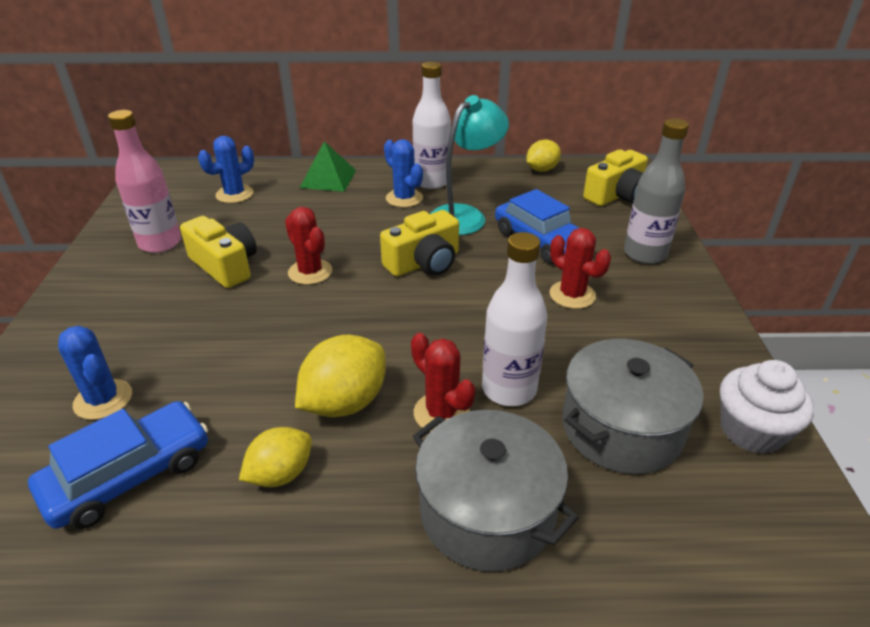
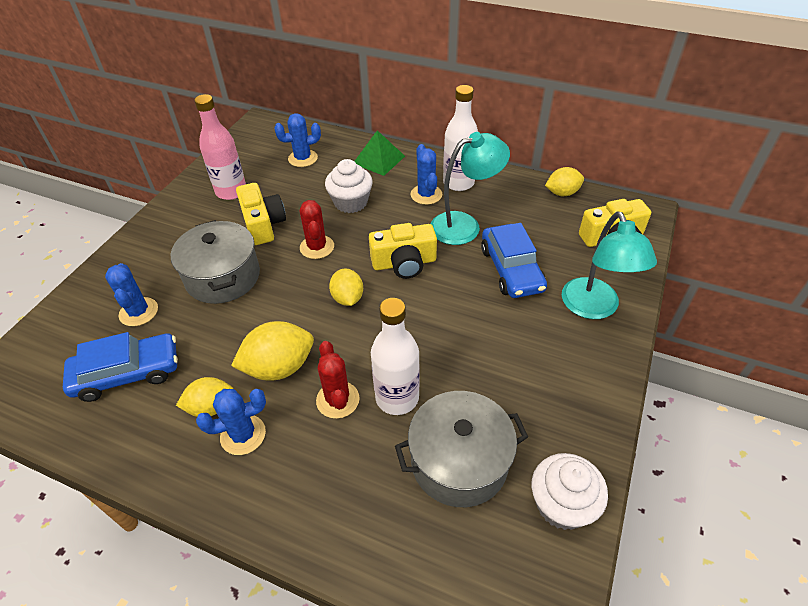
camera: 25 degrees right, 10 degrees up
(322, 222) = (351, 202): none -> white cupcake
(346, 490) = (243, 435): none -> blue cactus
(382, 311) = (347, 298): none -> yellow lemon
(487, 511) = (321, 488): grey pot -> grey pot (223, 277)
(572, 295) = (502, 330): red cactus -> none
(645, 254) = (594, 308): grey bottle -> turquoise lamp

